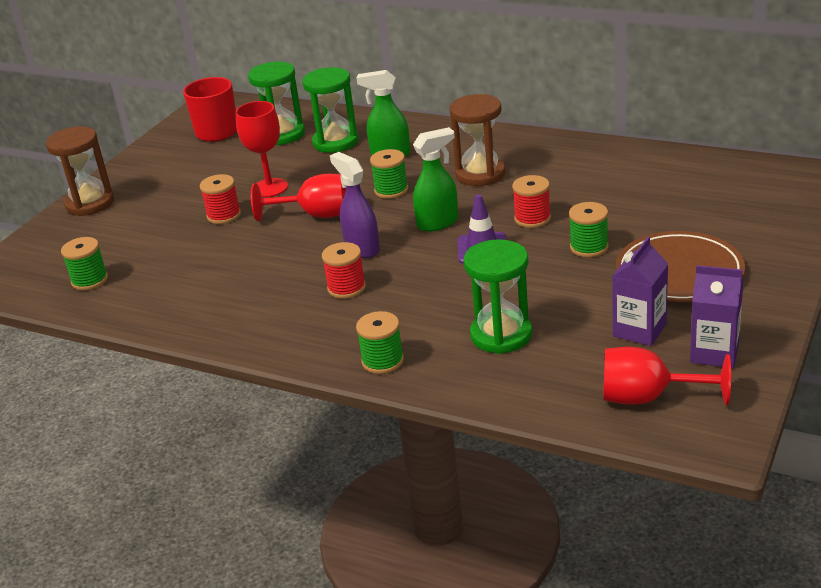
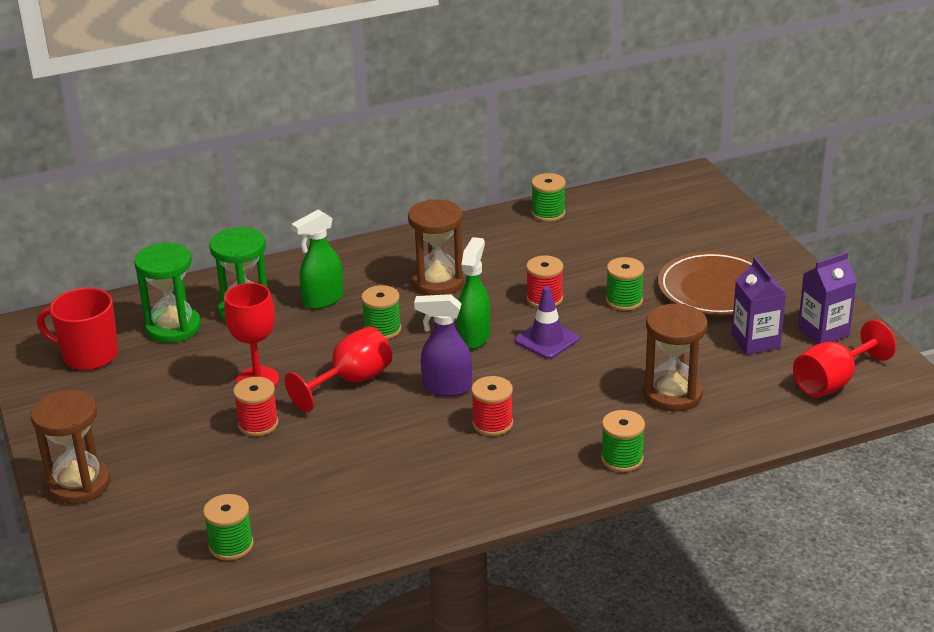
camera: 50 degrees left, 0 degrees up
(501, 335) = (672, 394): green hourglass -> brown hourglass
(645, 157) = (548, 213): none -> green spool

